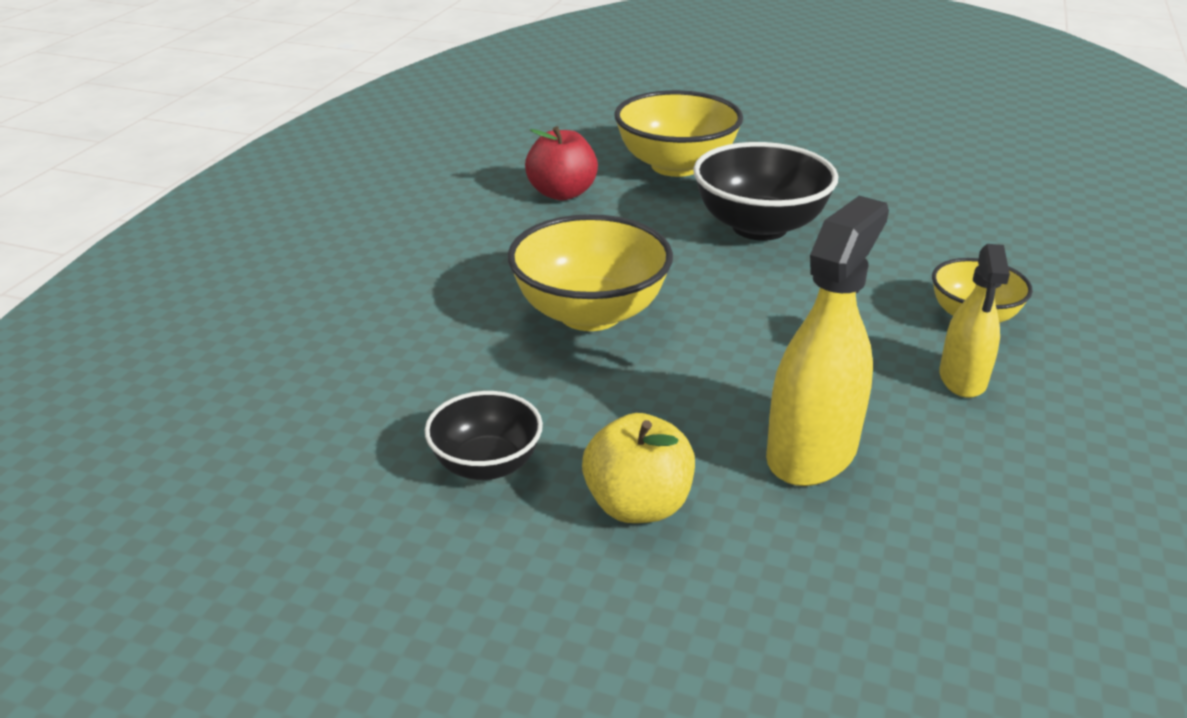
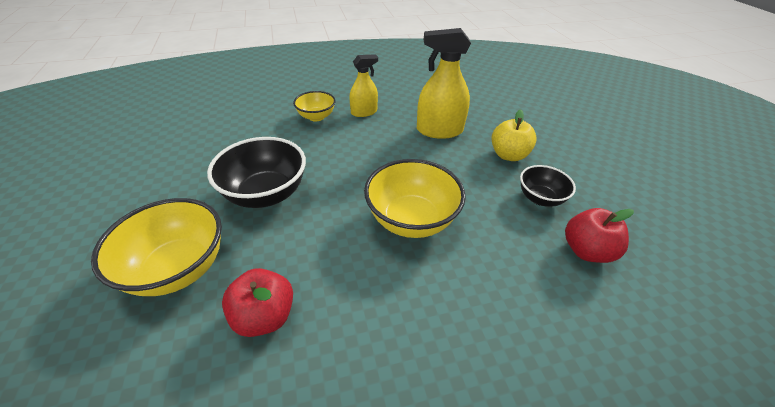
camera: 125 degrees left, 10 degrees up
(347, 438) = (586, 250): none -> red apple

